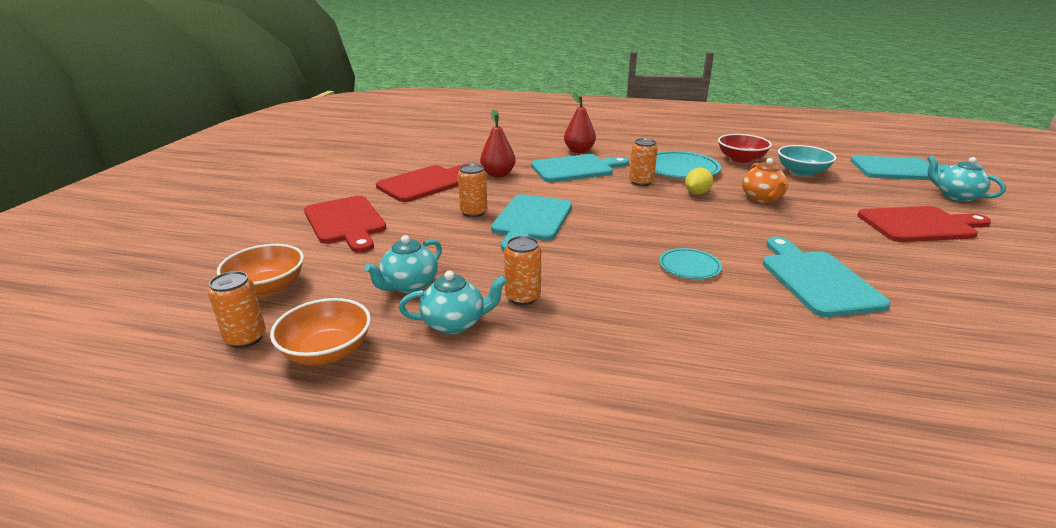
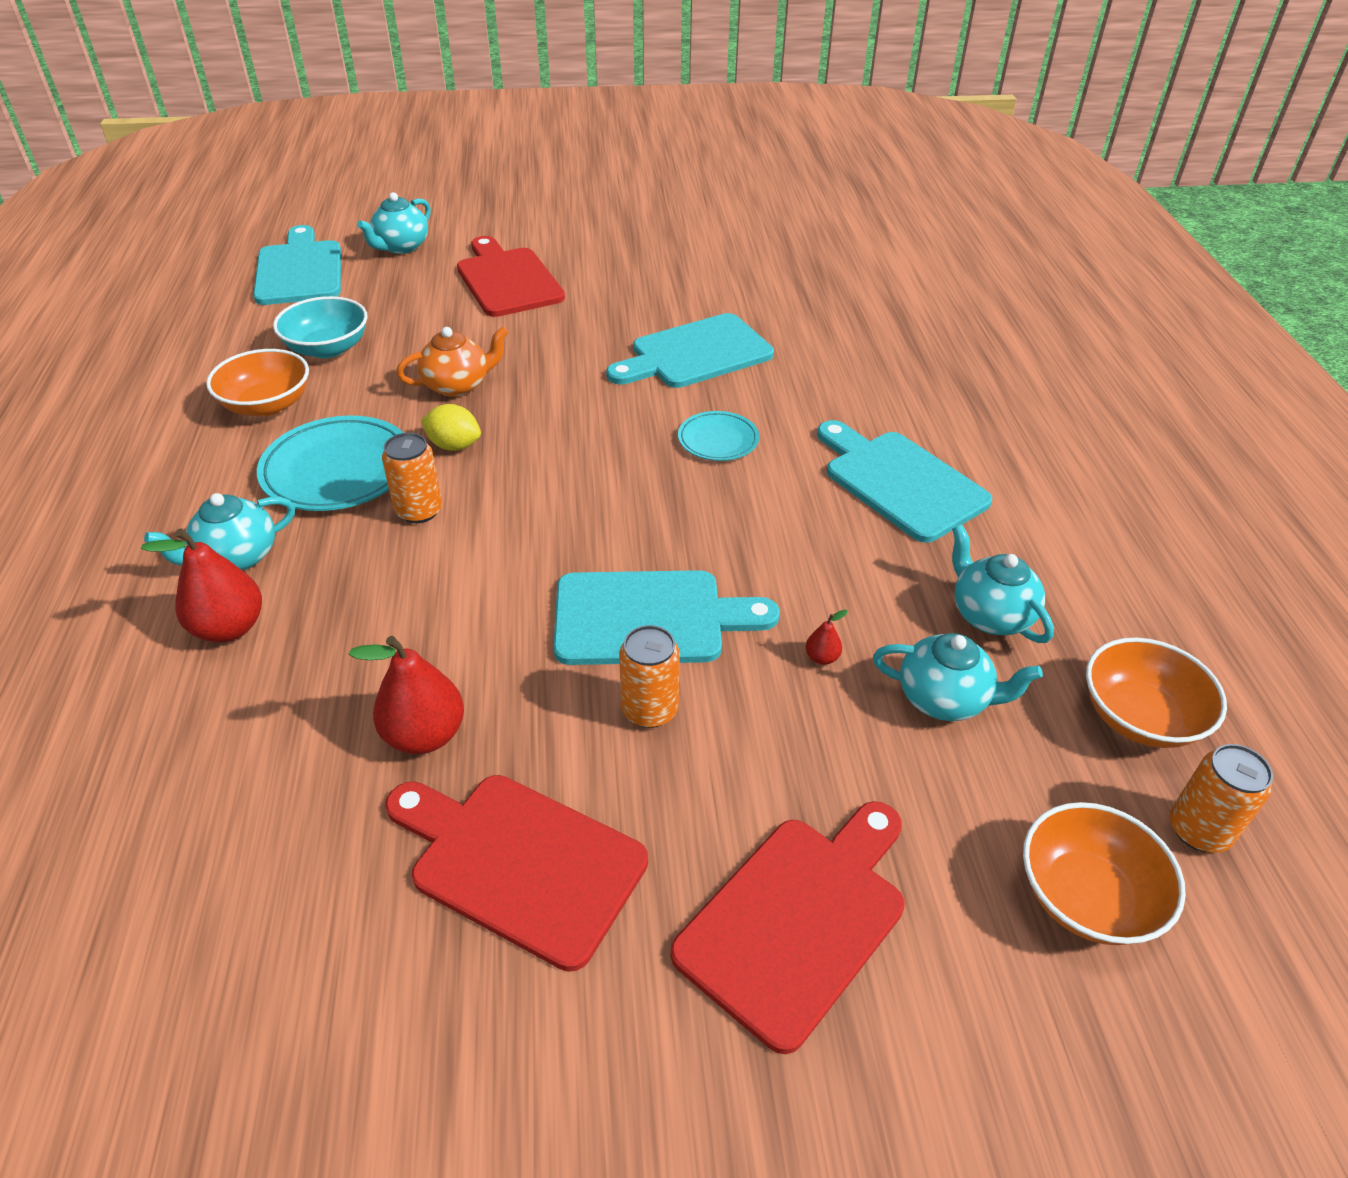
camera: 110 degrees left, 15 degrees up
(469, 258) = (822, 657): none -> red pear
(523, 297) = (888, 569): orange can -> none
(575, 169) = (359, 611): turquoise cutting board -> turquoise cutting board (900, 482)
(621, 152) = (236, 557): none -> turquoise teapot
(741, 159) = (267, 405): red bowl -> orange bowl

